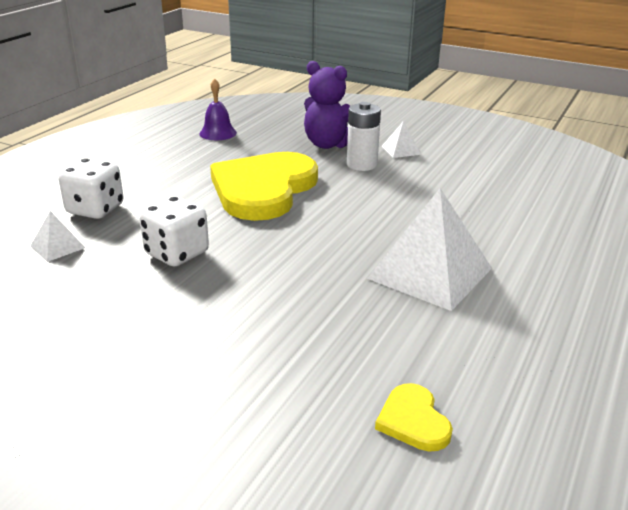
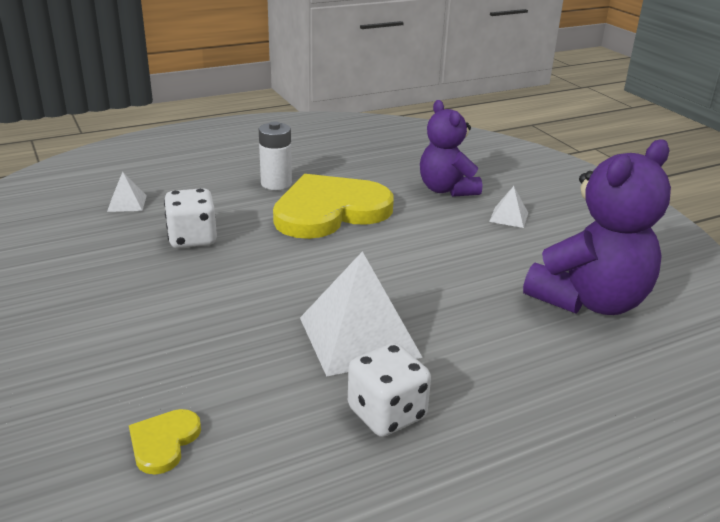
camera: 35 degrees right, 0 degrees up
(95, 209) = (187, 184): white dice -> white dice (386, 414)
(218, 133) = (364, 150): purple bell -> none
(361, 165) = (448, 218): white battery -> white battery (276, 183)
(530, 188) = (589, 301): none -> purple teddy bear

